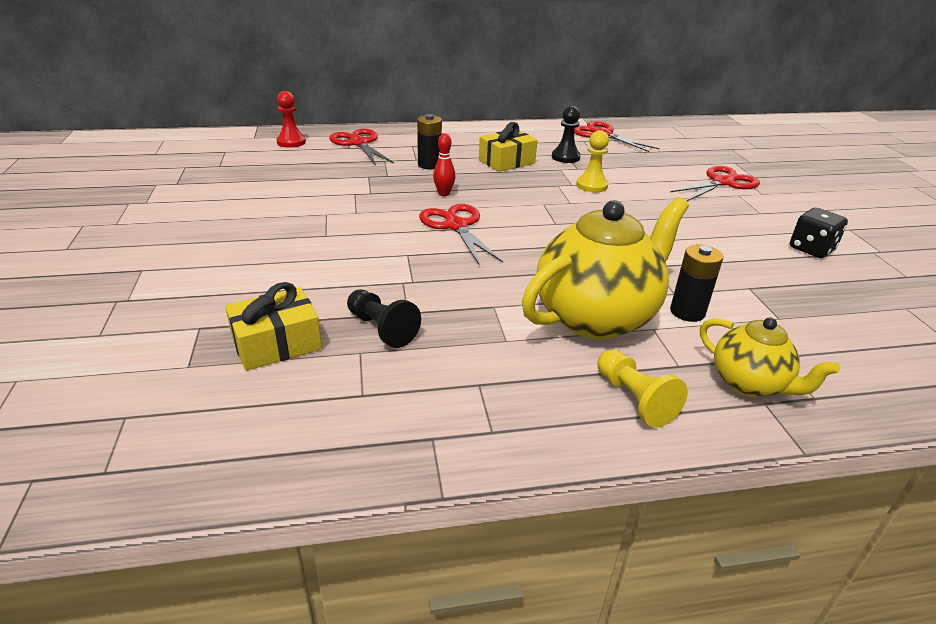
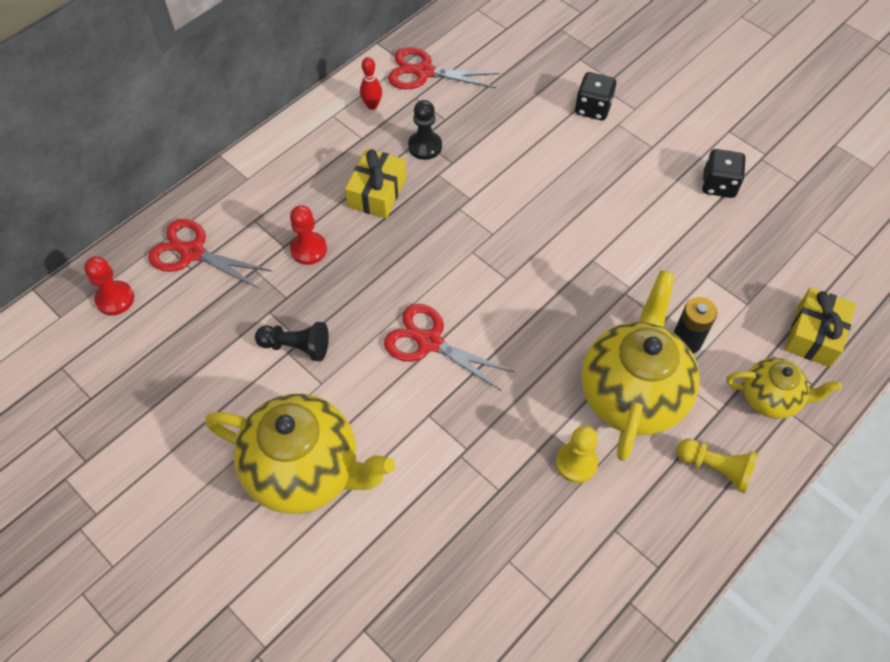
camera: 35 degrees left, 25 degrees up
(277, 343) = (441, 599): yellow gift -> yellow gift (814, 335)
(287, 240) = (305, 471): none -> yellow teapot
(381, 329) = (499, 524): black pawn -> black pawn (296, 347)
(429, 165) = (308, 249): black battery -> red pawn
(444, 194) = (371, 295): red bowling pin -> red bowling pin (372, 105)
(591, 185) = (488, 189): yellow pawn -> yellow pawn (576, 463)
(723, 182) = (593, 108): red scissors -> black dice

